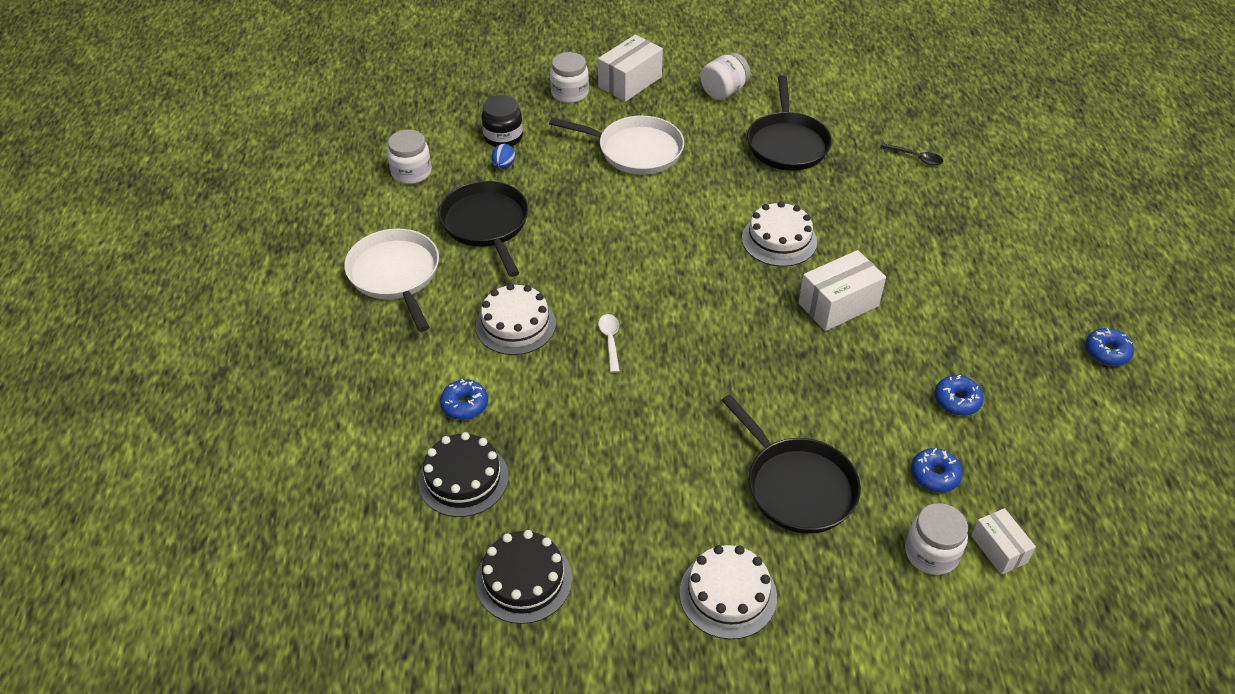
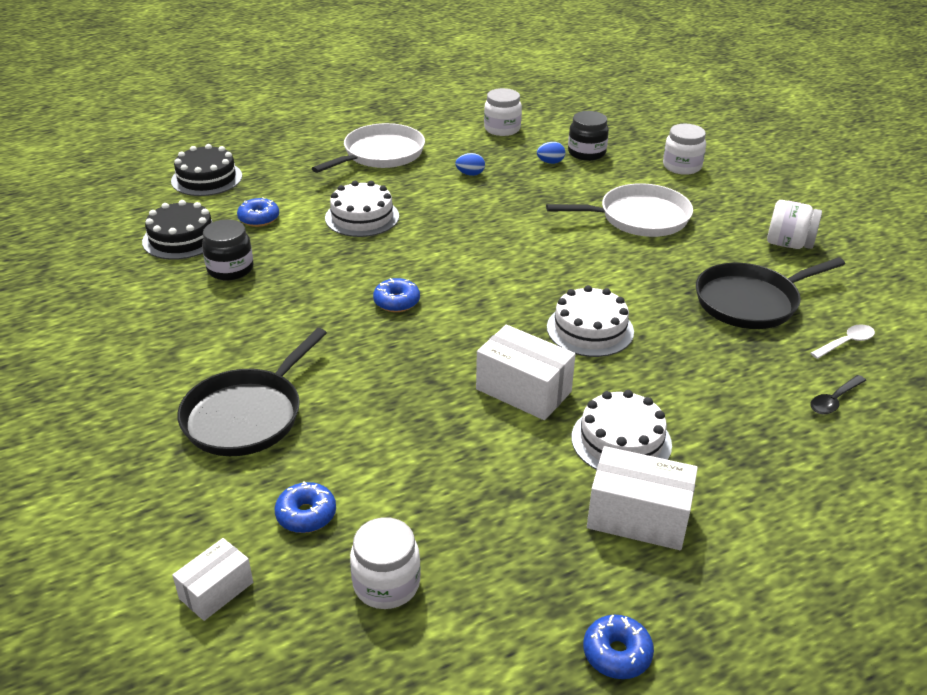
camera: 65 degrees right, 10 degrees down
(486, 224) = (470, 174): black pan -> blue egg
(524, 580) = (88, 291): black cake -> black cake (206, 178)
(552, 449) = (230, 269): none -> black jar
(610, 341) = (373, 266): white spoon -> white spoon (846, 343)
(630, 82) = (736, 191): white box -> white box (638, 517)
(636, 150) = (639, 218): white pan -> white pan turned 90 degrees counterclockwise
(728, 594) = (100, 400): white cake -> white cake (621, 441)
(915, 157) = (834, 400): black spoon -> black spoon turned 45 degrees clockwise
(931, 553) = (192, 532): white jar -> white jar (386, 584)
(957, 401) = (432, 513): blue donut -> blue donut (396, 302)

